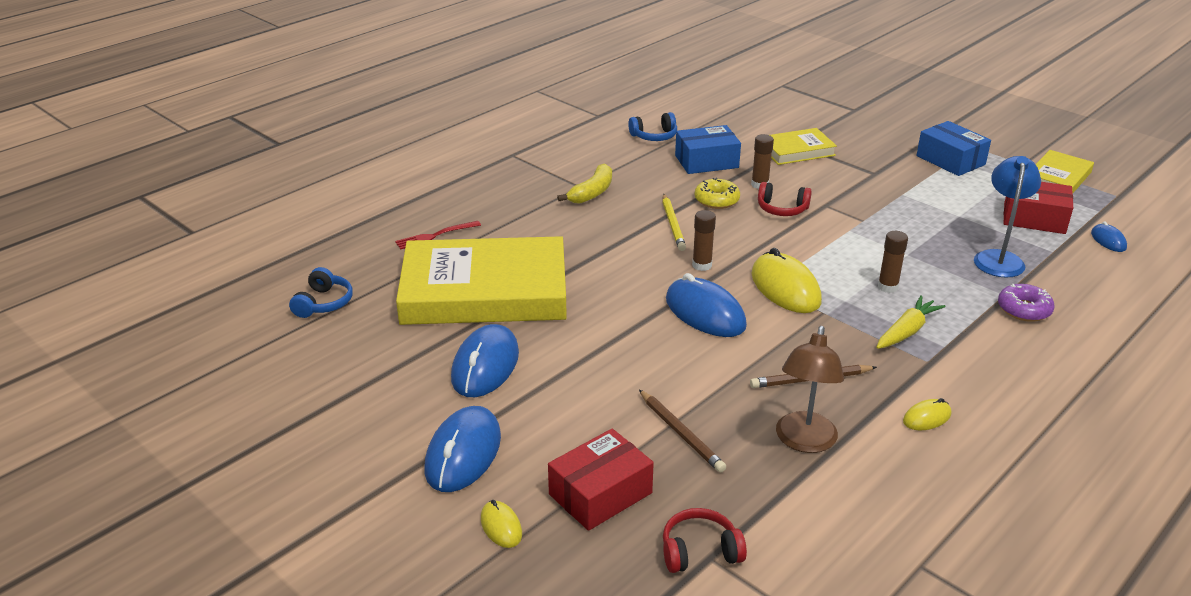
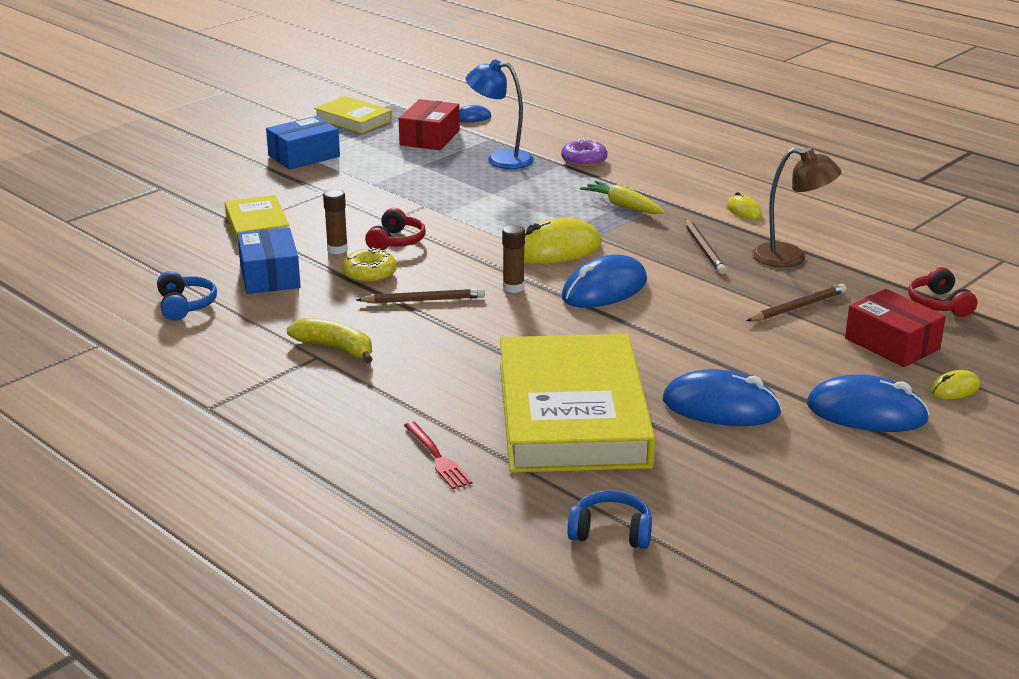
camera: 90 degrees left, 5 degrees down
(673, 224) = (424, 300): yellow pencil -> brown pencil
(887, 287) = (551, 206): brown glue stick -> none

